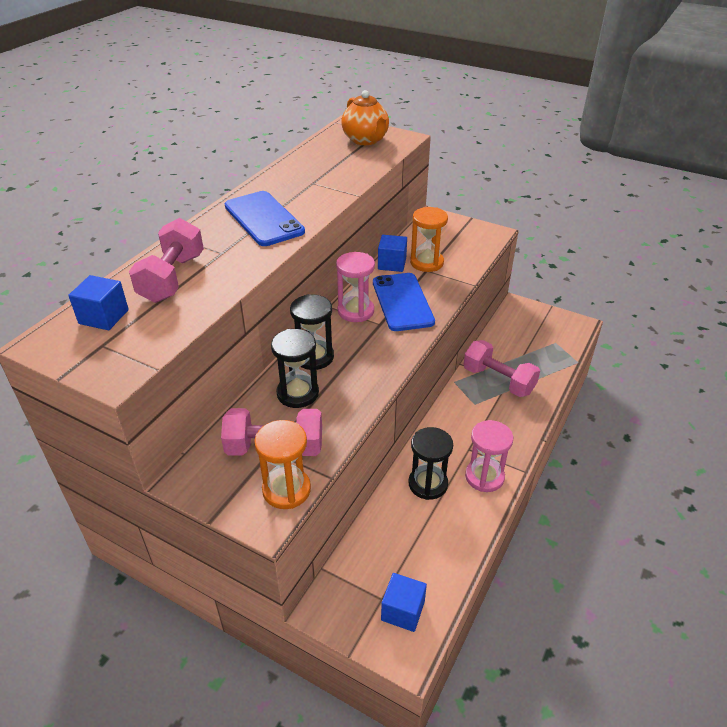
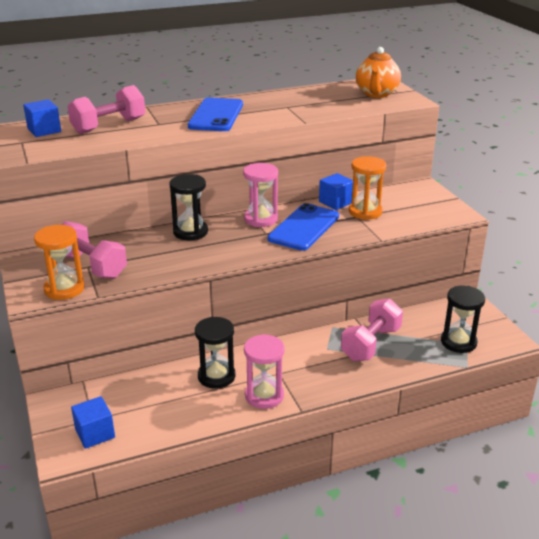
camera: 40 degrees right, 10 degrees down
(297, 393) = (149, 246): black hourglass -> black hourglass (458, 342)
(498, 380) = (370, 344): pink dumbbell -> pink dumbbell turned 45 degrees clockwise

